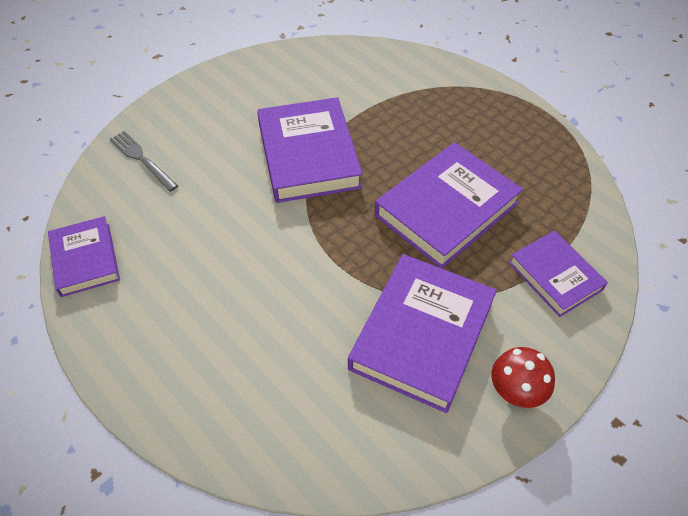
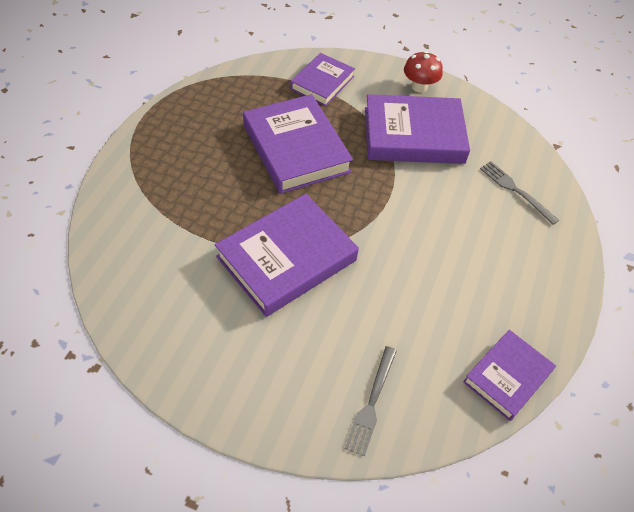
camera: 120 degrees left, 0 degrees up
(277, 404) = (515, 190): none -> grey fork
(446, 209) = (296, 148): purple book -> purple book turned 45 degrees clockwise

